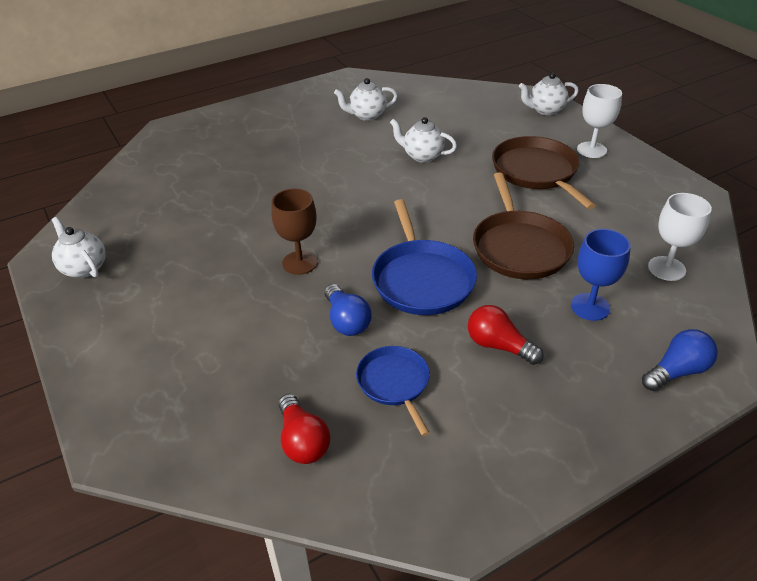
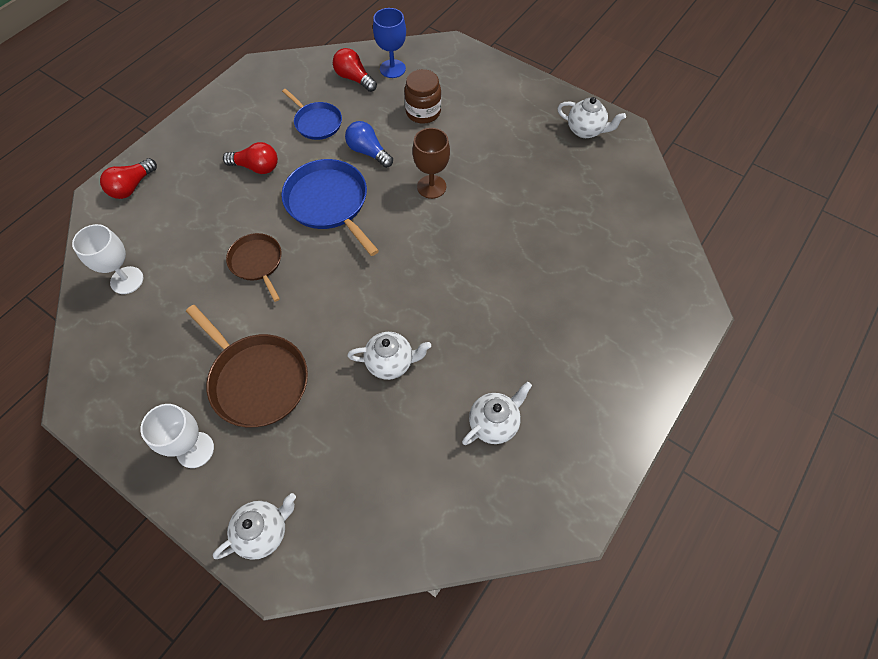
camera: 155 degrees right, 20 degrees up
(243, 351) = (423, 112): none -> brown jar
(519, 247) = (257, 263): brown pan -> brown pan, size x0.61
(590, 307) = (193, 220): blue goblet -> blue goblet (392, 69)
(676, 371) = (132, 186): blue light bulb -> red light bulb

